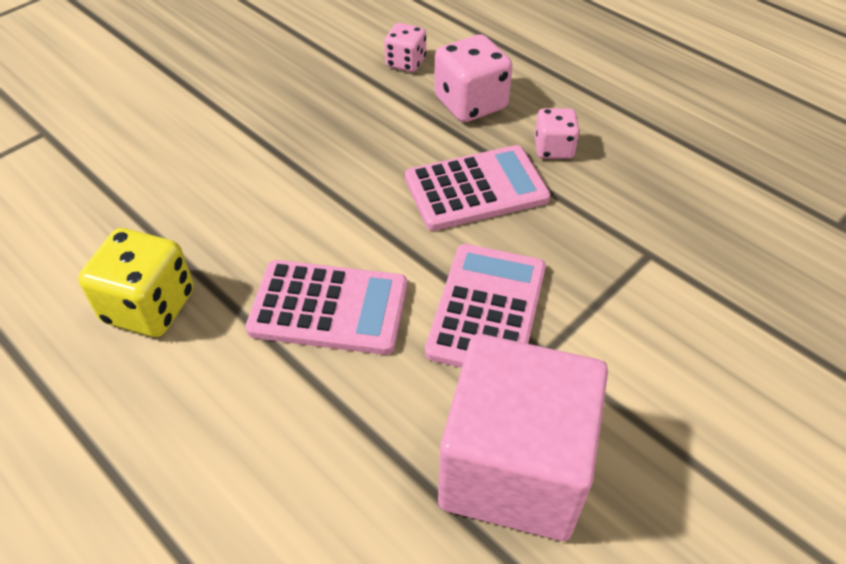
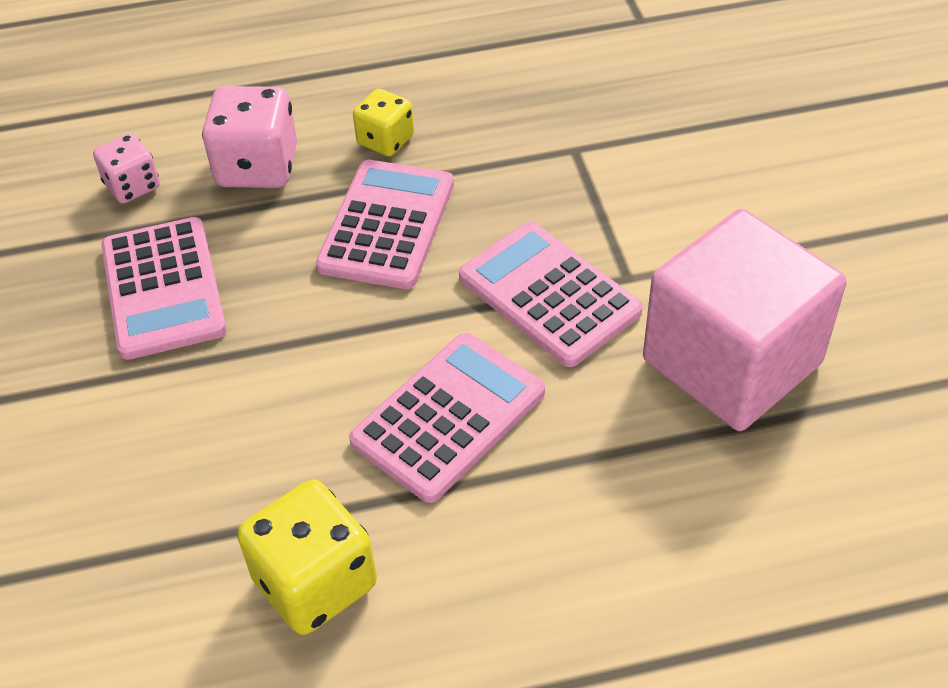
camera: 55 degrees left, 0 degrees up
(335, 117) = (163, 288): none -> pink calculator
(553, 149) = (385, 140): pink dice -> yellow dice

